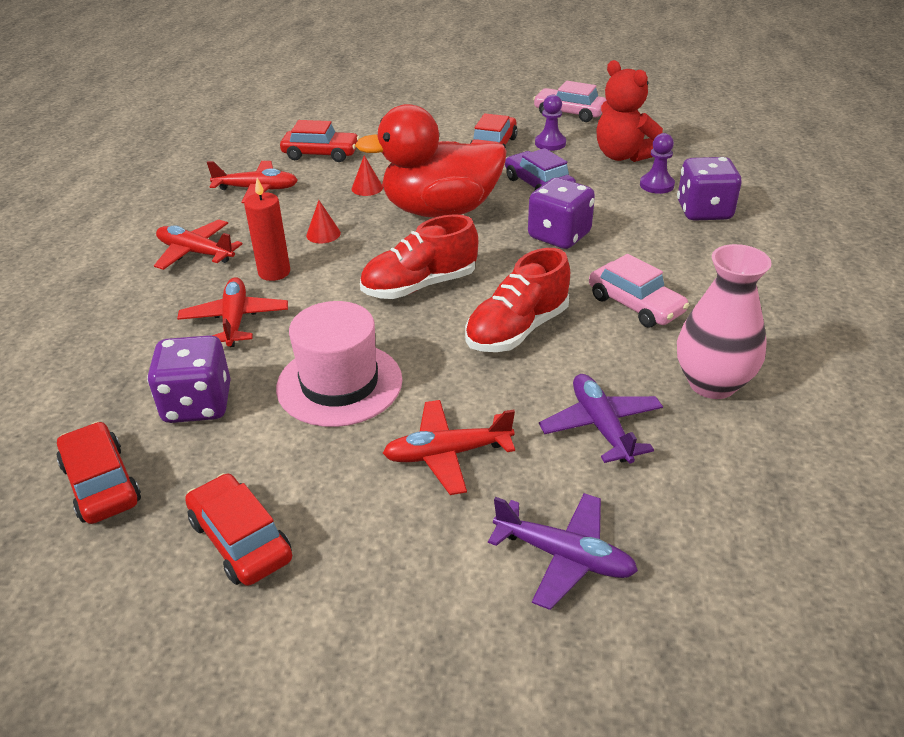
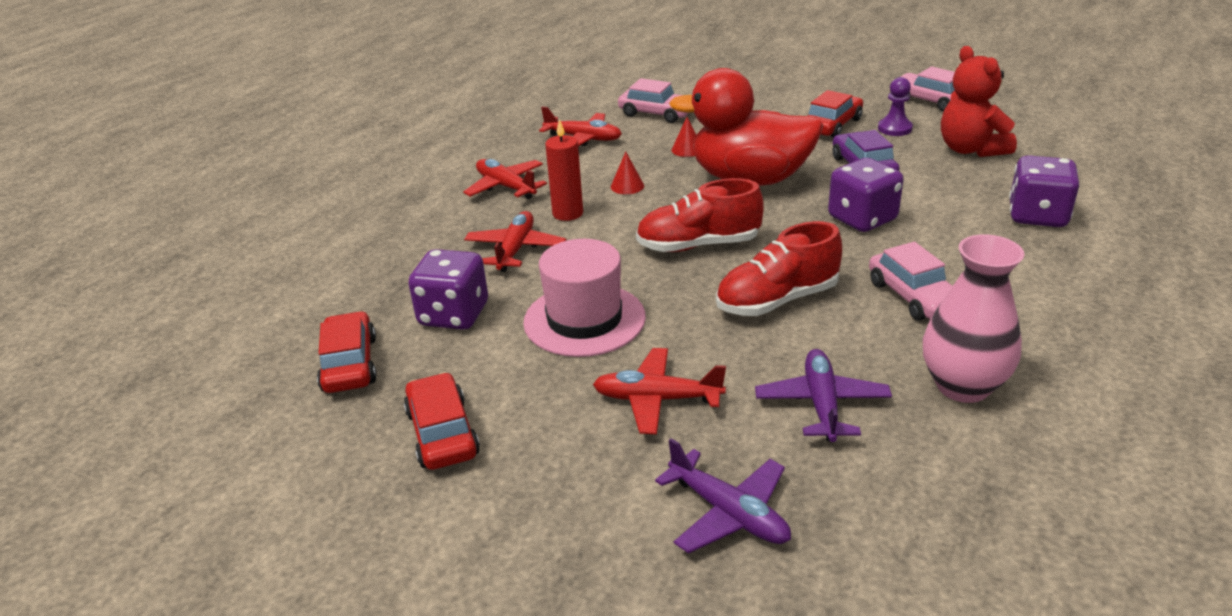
camera: 20 degrees right, 5 degrees down
(321, 154) = (656, 113): red car -> pink car
(656, 185) = (994, 183): purple pawn -> none

